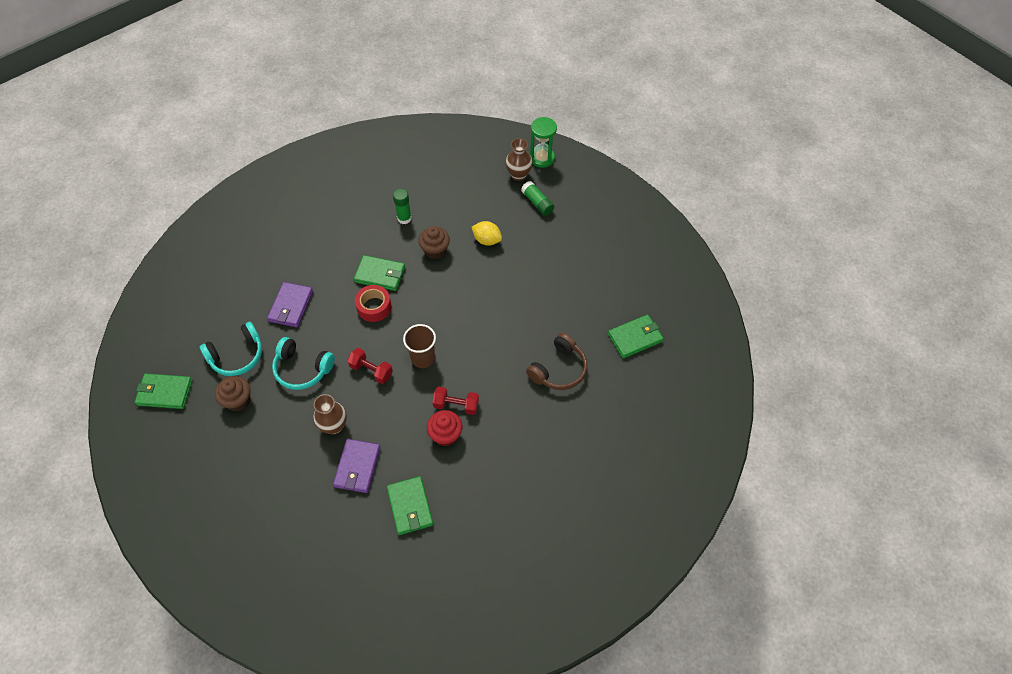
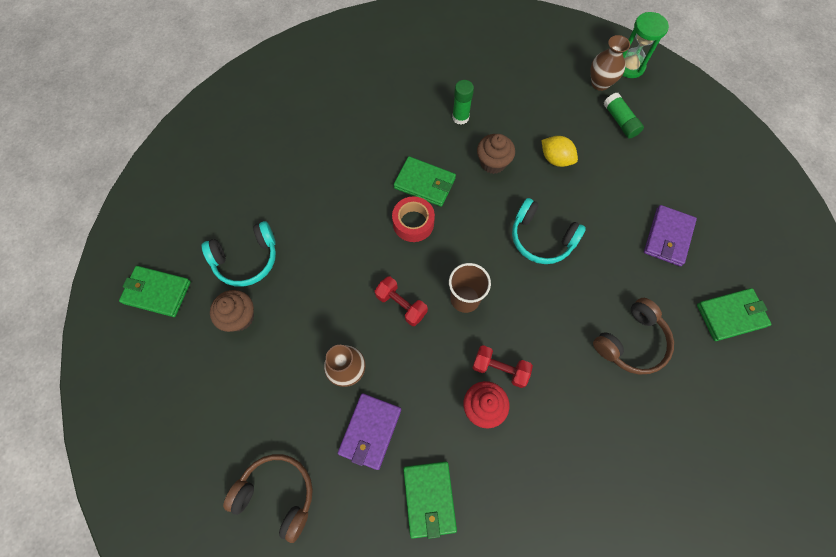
camera: 10 degrees right, 10 degrees up
(288, 524) = (277, 494): none -> brown headphones
(291, 306) = (316, 207): purple wallet -> purple wallet (668, 237)
(302, 369) = (320, 289): turquoise headphones -> turquoise headphones (541, 238)

